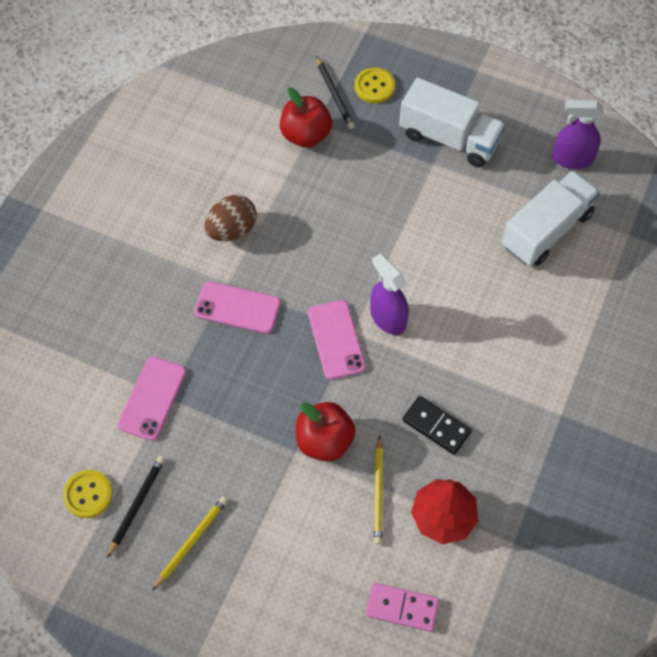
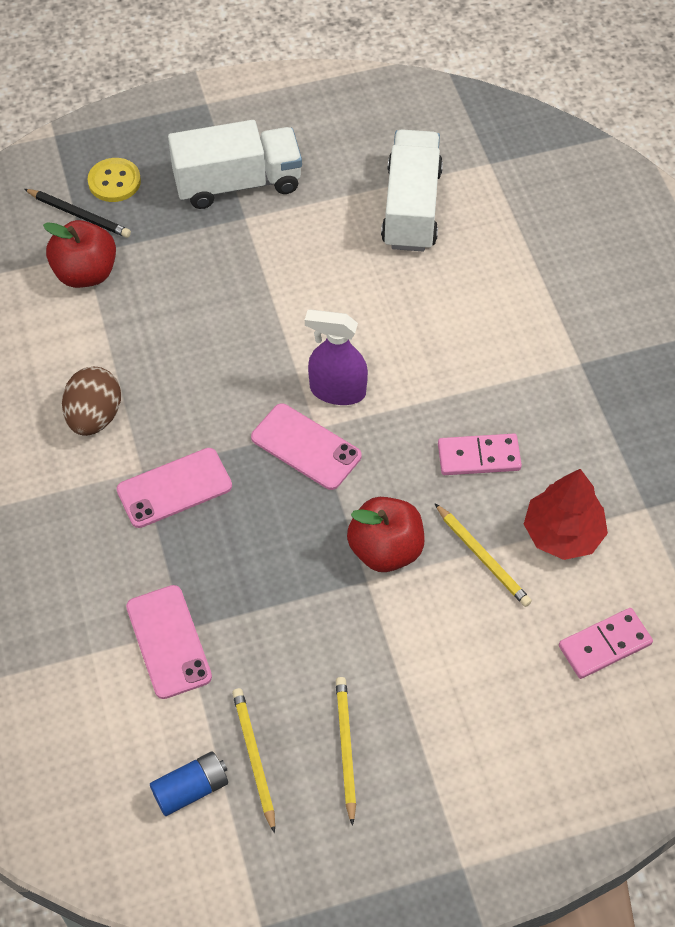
camera: 40 degrees left, 5 degrees down
(88, 494) = (191, 789): yellow button -> blue battery
(137, 505) = (254, 758): black pencil -> yellow pencil
(436, 426) = (479, 457): black domino -> pink domino
(572, 159) = (374, 128): purple spray bottle -> none

